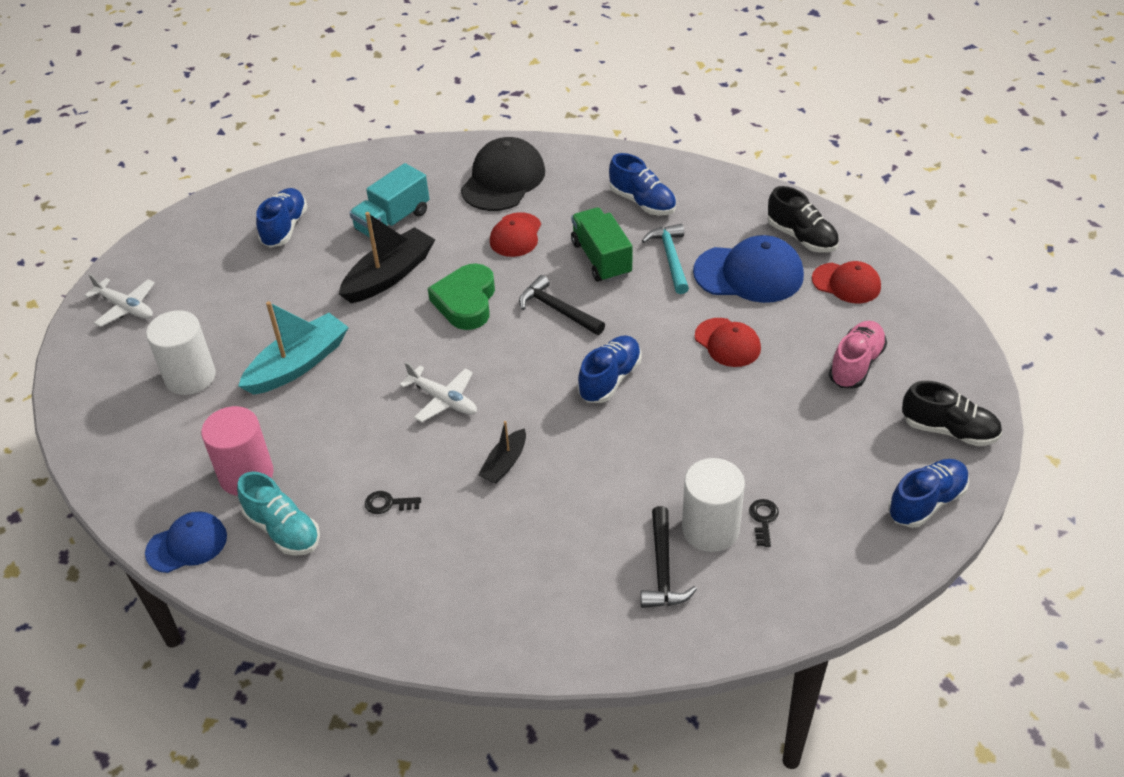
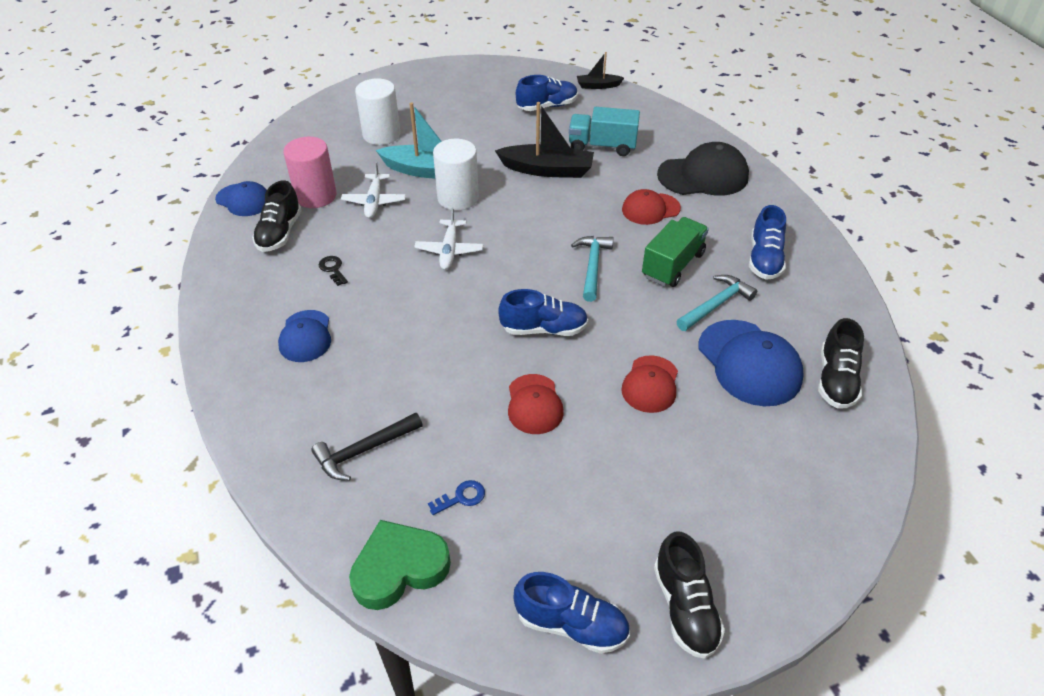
camera: 55 degrees right, 0 degrees up
(125, 307) = (418, 84): white plane -> white plane (374, 201)
(283, 530) = (280, 233): turquoise shoe -> black shoe
(466, 302) = (556, 216): green heart -> green heart (399, 568)
(473, 562) = (305, 336): none -> blue cap
(505, 463) = (411, 309): black boat -> black boat (598, 86)
(557, 310) = (592, 266): black hammer -> turquoise hammer
(710, 529) = (426, 464): white cylinder -> white cylinder (458, 198)
(763, 519) = (461, 497): black key -> blue key
(846, 283) = (809, 439): red cap -> red cap (534, 404)
(856, 365) = (707, 490): pink shoe -> none

